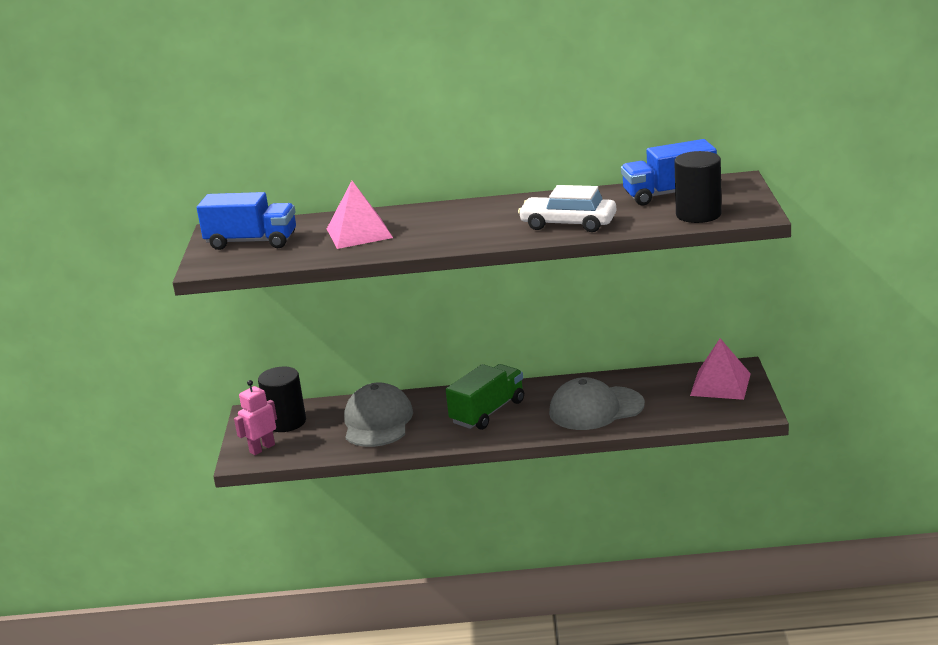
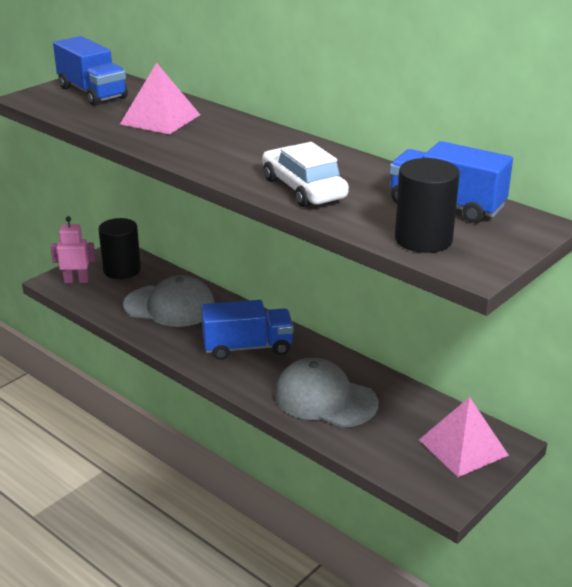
camera: 40 degrees right, 5 degrees up
(377, 421) = (170, 306): grey cap -> grey cap turned 60 degrees clockwise
(487, 412) = (247, 347): green truck -> blue truck

